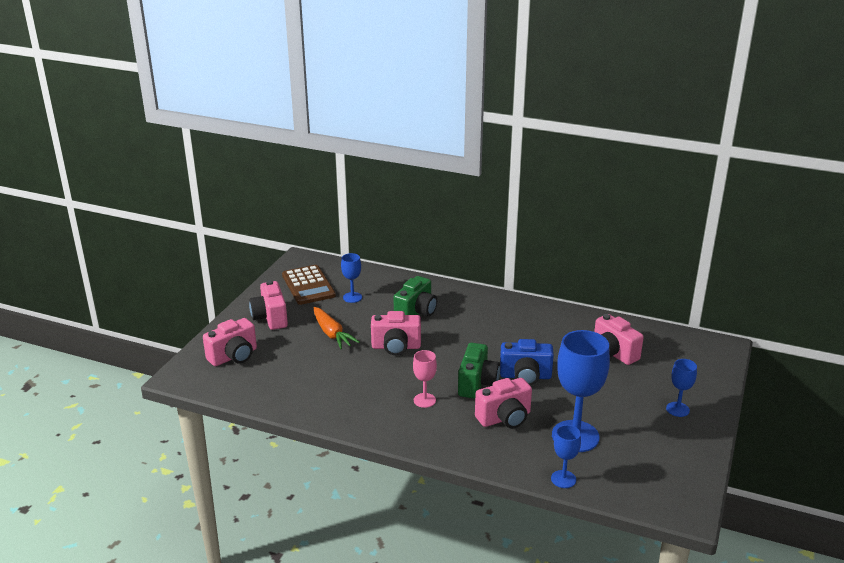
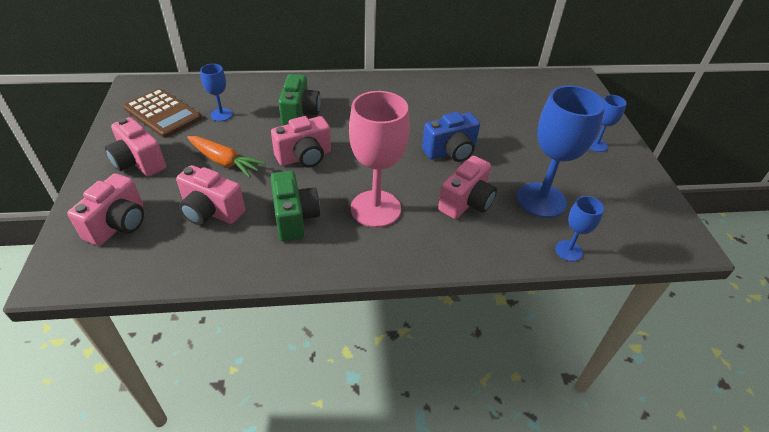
camera: 30 degrees left, 15 degrees up
(424, 400) = (375, 209): pink goblet -> pink goblet, size x1.99
(477, 384) = (413, 173): green camera -> green camera (294, 218)
(613, 353) = (504, 107): pink camera -> pink camera (211, 211)

